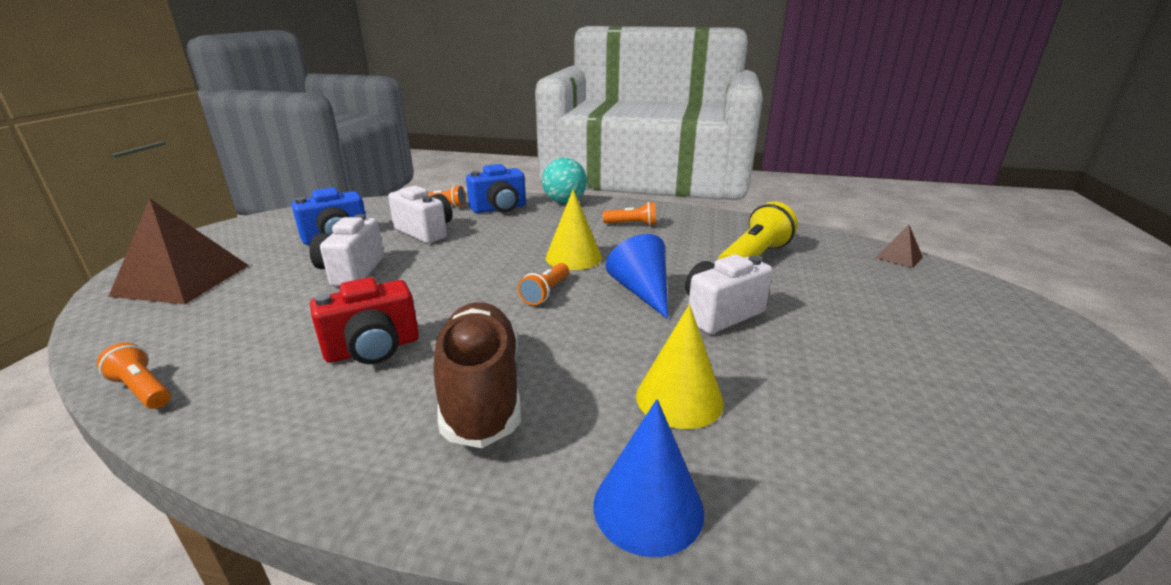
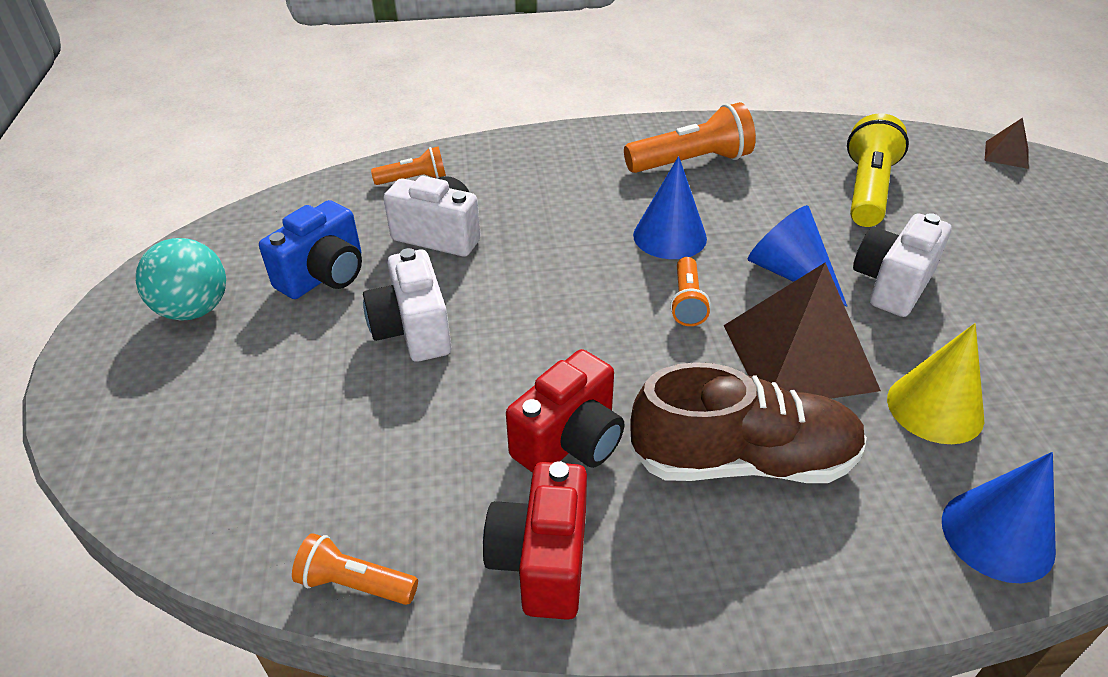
camera: 20 degrees left, 15 degrees up
(182, 280) = (184, 407): brown pyramid -> brown pyramid (798, 356)
(268, 411) = (542, 560): none -> red camera
(481, 391) = (743, 460): brown shoe -> brown shoe turned 120 degrees clockwise
(499, 209) = (498, 169): blue camera -> none
(564, 202) = (573, 138): turquoise ball -> turquoise ball (194, 310)
(573, 257) = (669, 236): yellow cone -> blue cone
(632, 224) = (691, 162): orange flashlight -> orange flashlight, size x1.78

